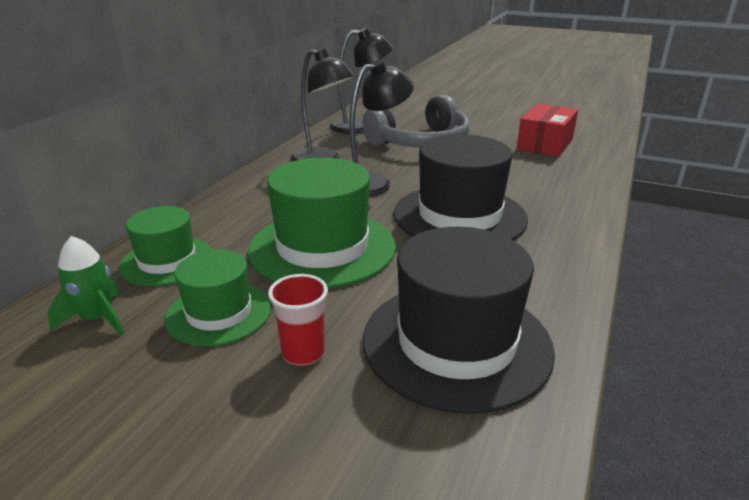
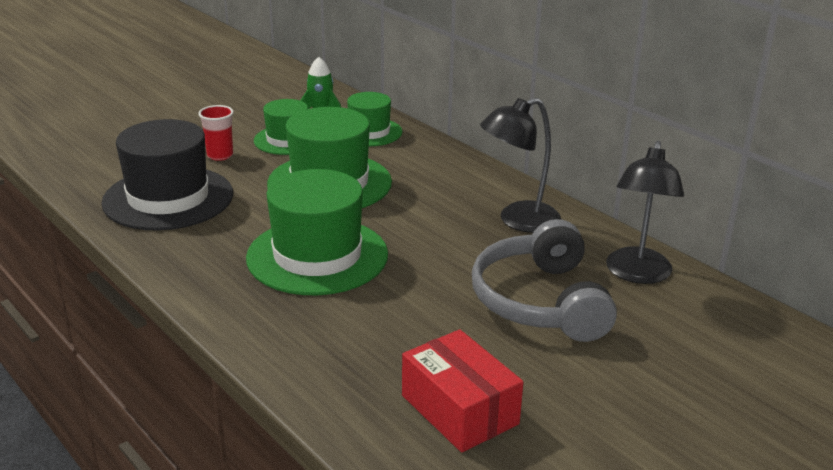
camera: 115 degrees right, 0 degrees up
(373, 182) = (435, 234): black lamp -> none
(459, 216) = (317, 256): black hat -> green hat

